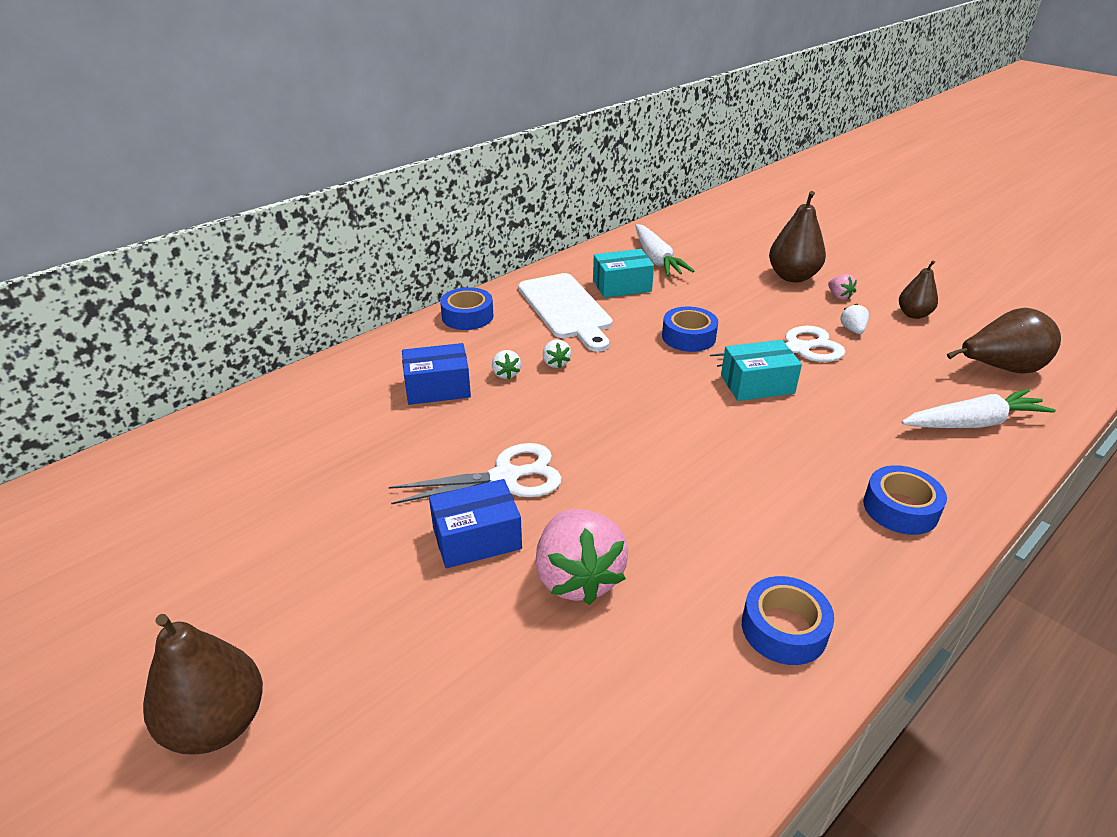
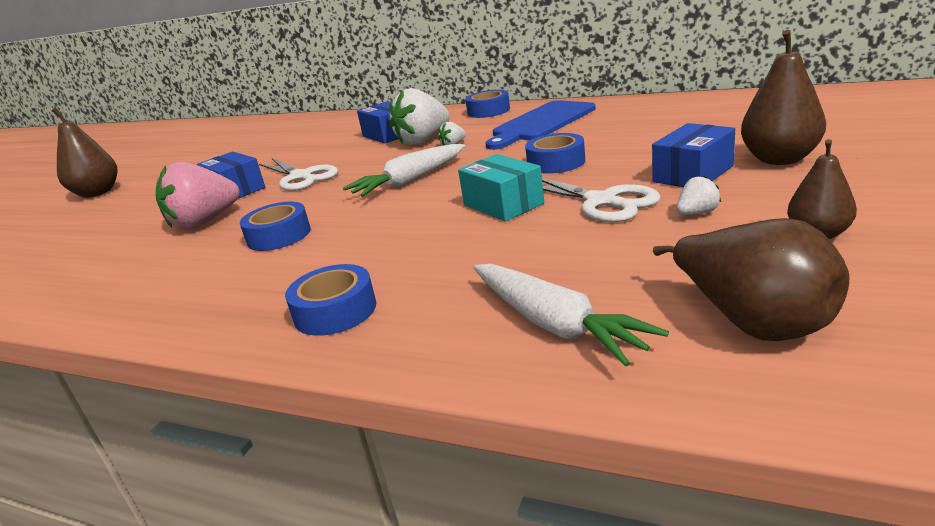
camera: 70 degrees right, 10 degrees down
(506, 374) = (423, 140): white strawberry -> white strawberry, size x2.25
(566, 309) = (541, 123): white cutting board -> blue cutting board
(622, 286) = (612, 122): turquoise box -> none
(657, 259) = (692, 114): white carrot -> white carrot (410, 181)
(784, 306) = (693, 174): none -> blue box
(784, 629) = (157, 295): blue tape -> blue tape (279, 236)
(839, 296) = (778, 188): pink strawberry -> none

